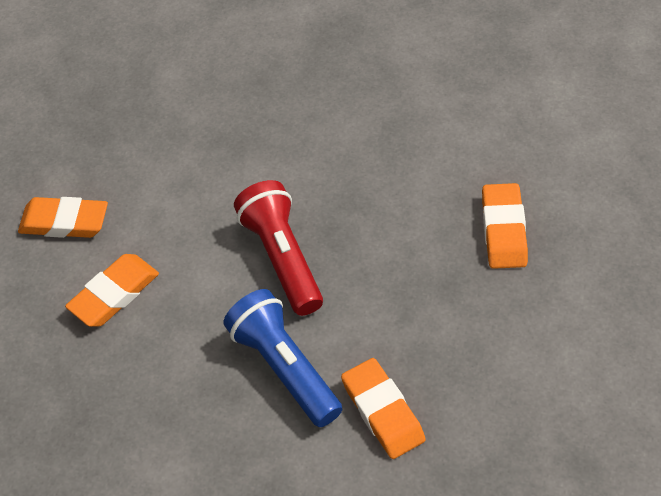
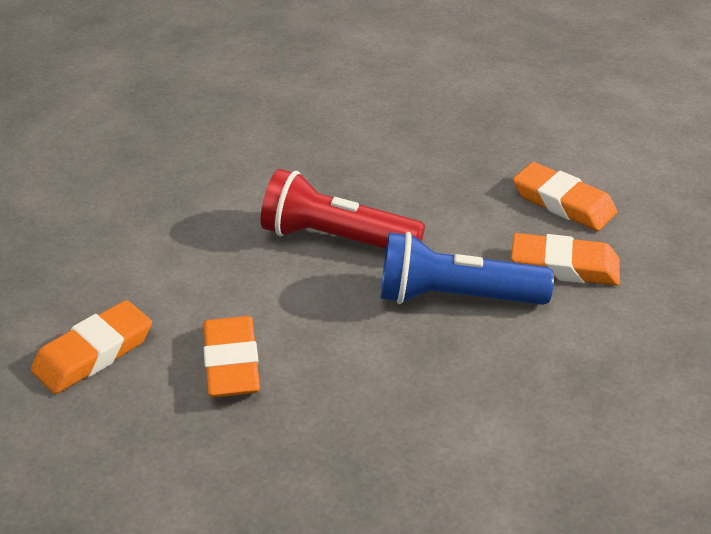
camera: 55 degrees left, 15 degrees down
(503, 230) = (460, 121): orange eraser -> orange eraser (563, 203)

